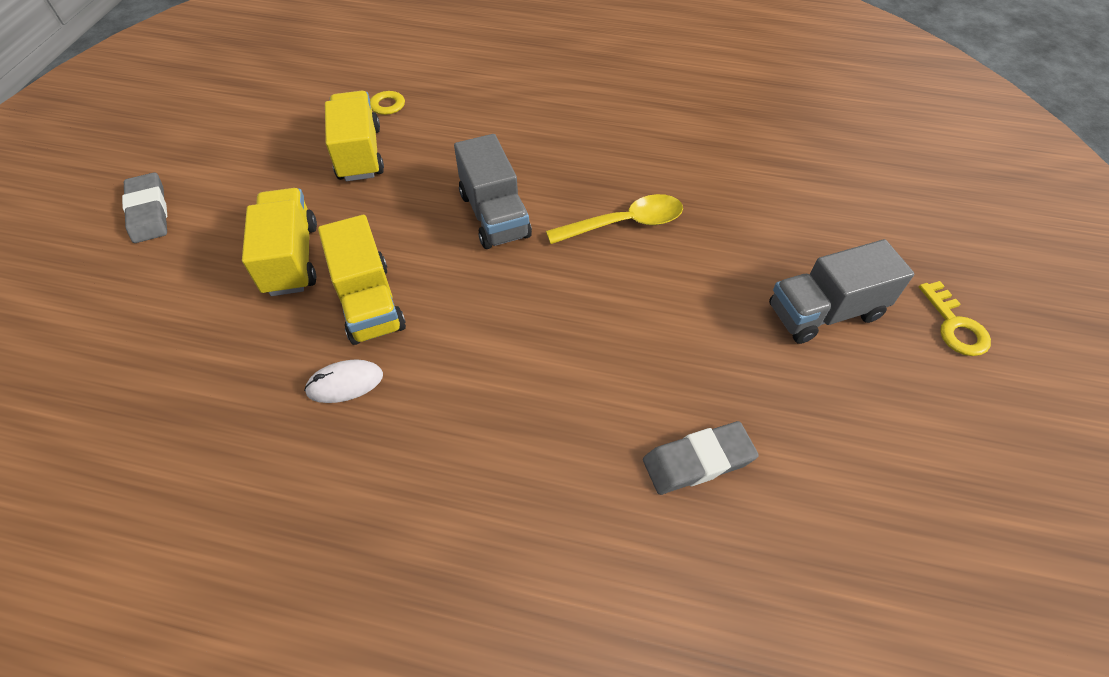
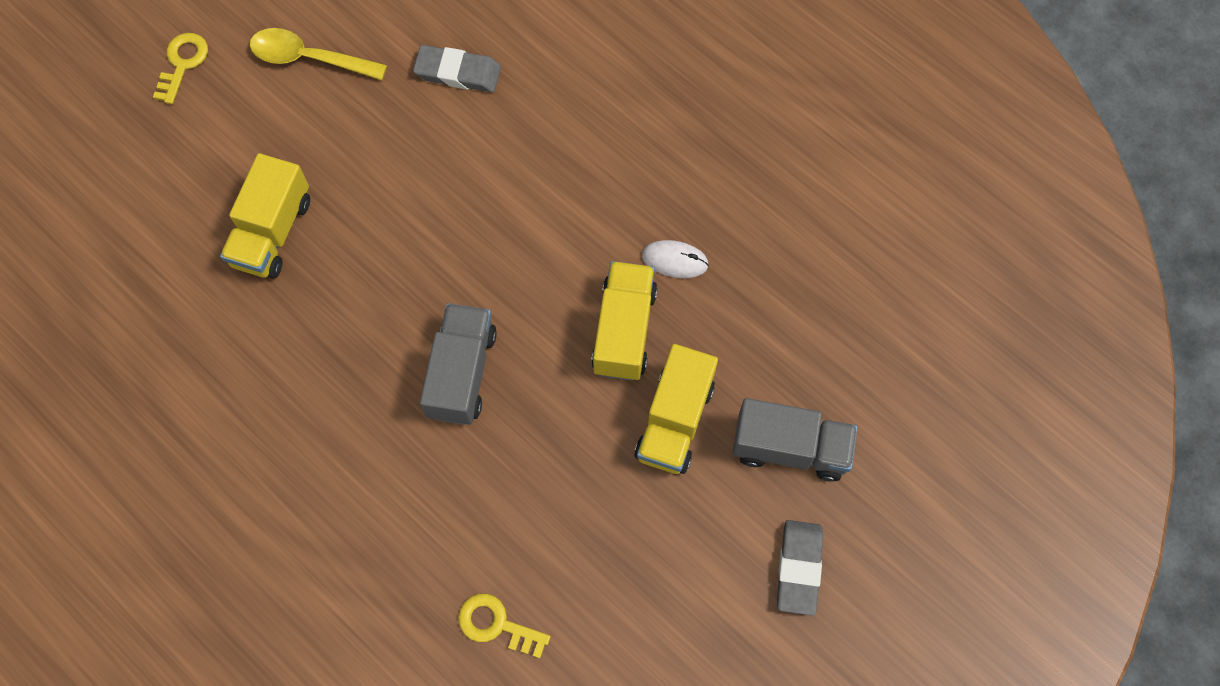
camera: 150 degrees left, 15 degrees up
(359, 154) = (551, 542): yellow truck -> yellow truck (272, 232)
(624, 223) = (350, 297): yellow spoon -> yellow spoon (309, 58)
(824, 312) = (266, 124): grey truck -> grey truck (790, 448)

